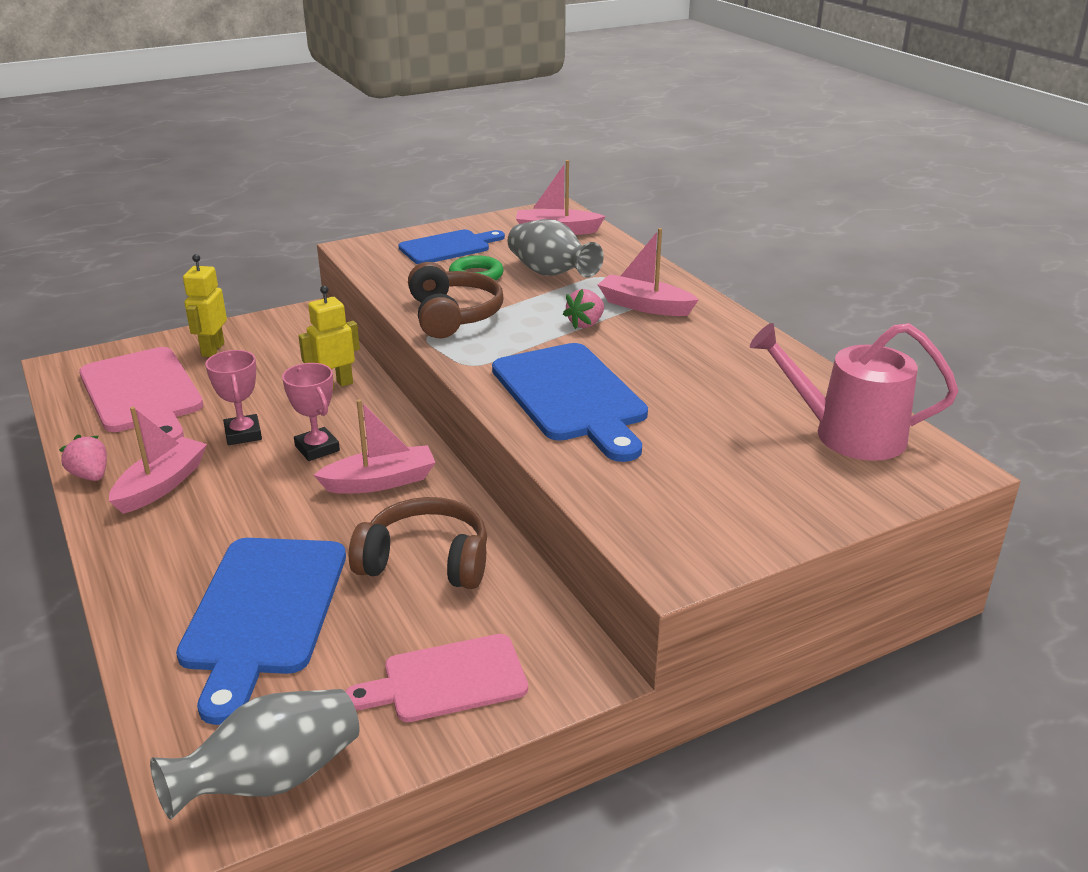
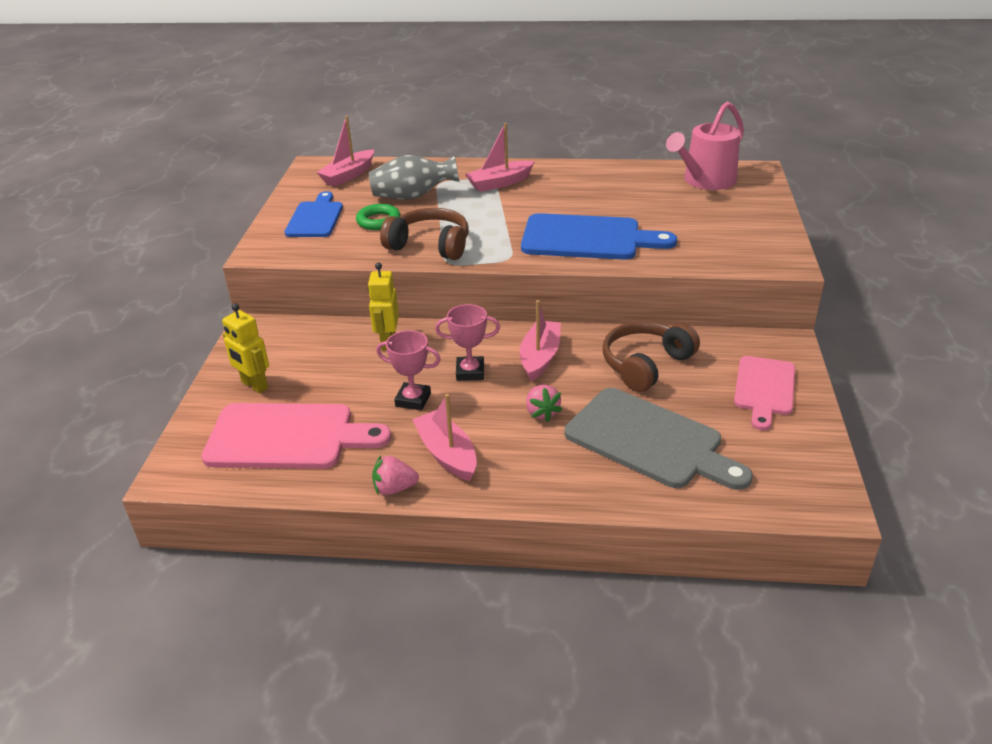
camera: 55 degrees left, 5 degrees up
(263, 612) = (649, 440): blue cutting board -> grey cutting board
(271, 779) = (811, 473): grey vase -> none
(585, 324) = (500, 207): pink strawberry -> pink strawberry (542, 413)

